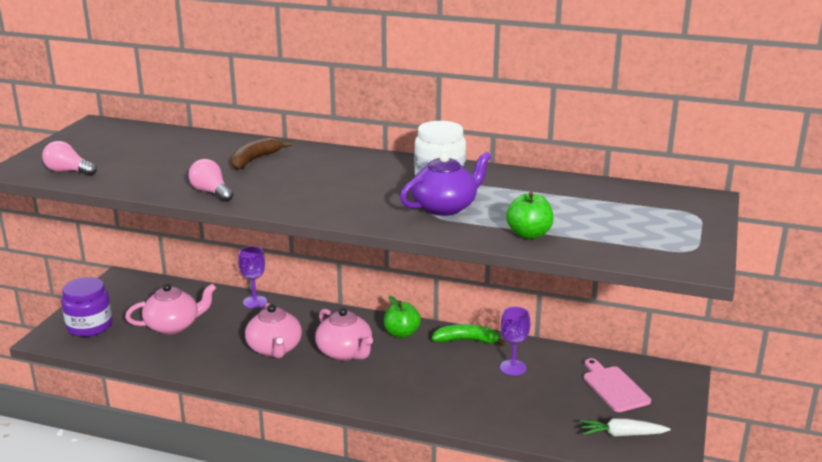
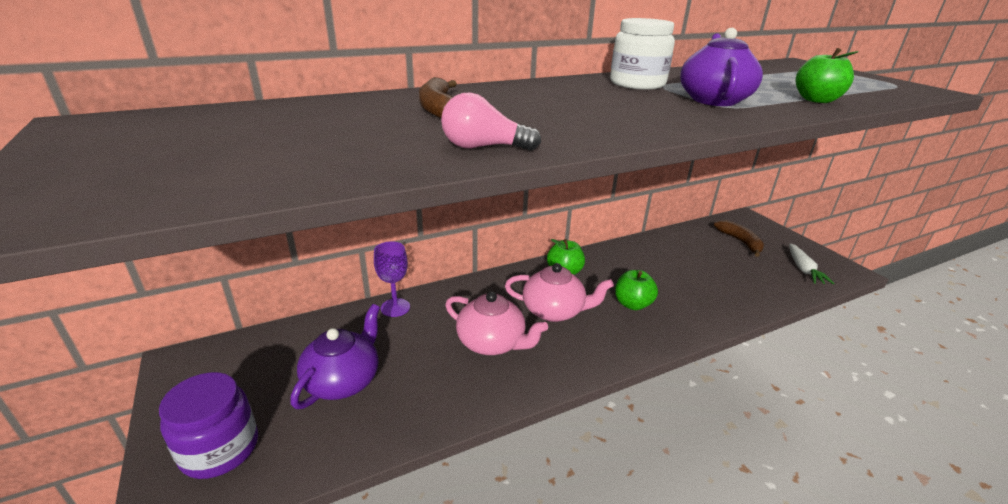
camera: 45 degrees left, 5 degrees up
(68, 171) = (165, 189): pink light bulb -> none
(173, 326) = (343, 380): pink teapot -> purple teapot
(407, 377) = (632, 304): none -> green apple
(467, 340) = (613, 254): green banana -> none
(513, 368) = (674, 259): purple goblet -> none
(614, 387) = (740, 242): pink cutting board -> brown banana
(622, 434) = (803, 269): white carrot -> white carrot turned 45 degrees counterclockwise

